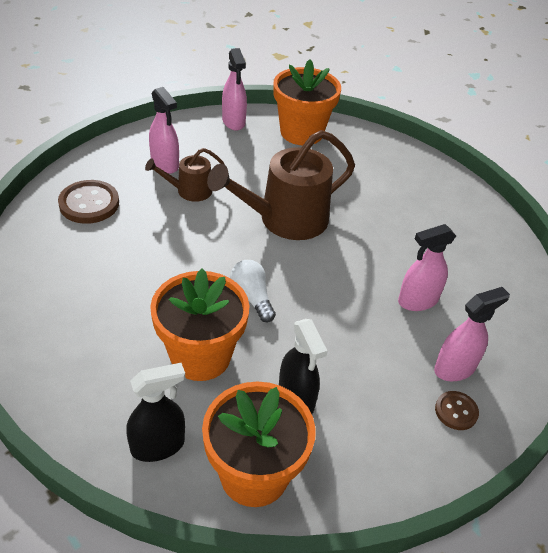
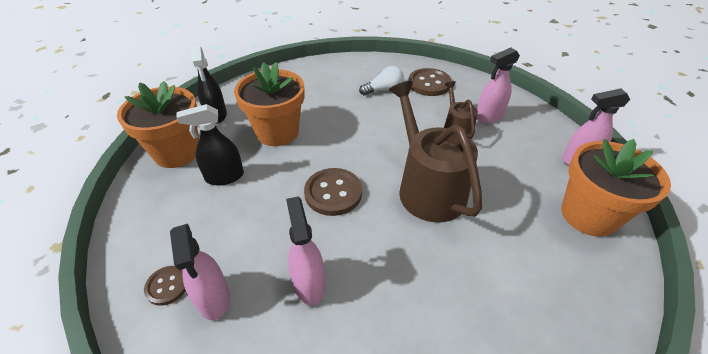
camera: 100 degrees right, 0 degrees up
(252, 297) = (329, 160): white light bulb -> white light bulb (383, 90)
(305, 290) = (333, 193): none -> brown button

